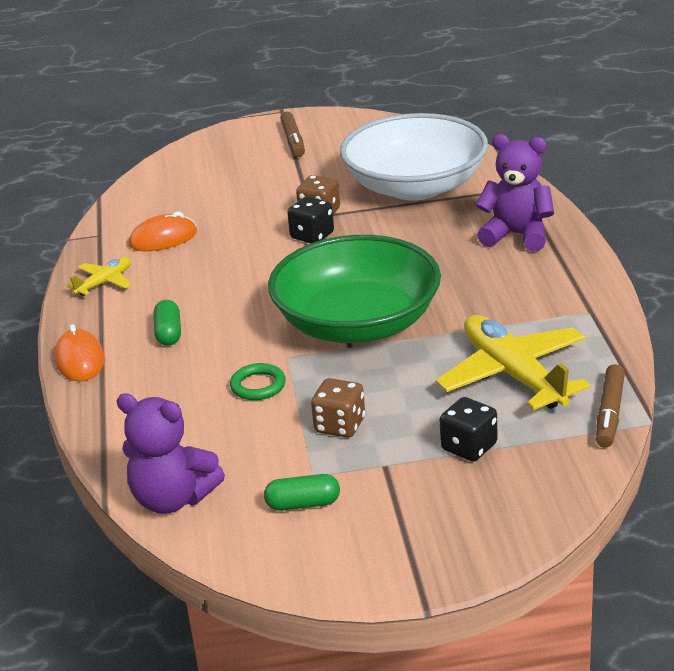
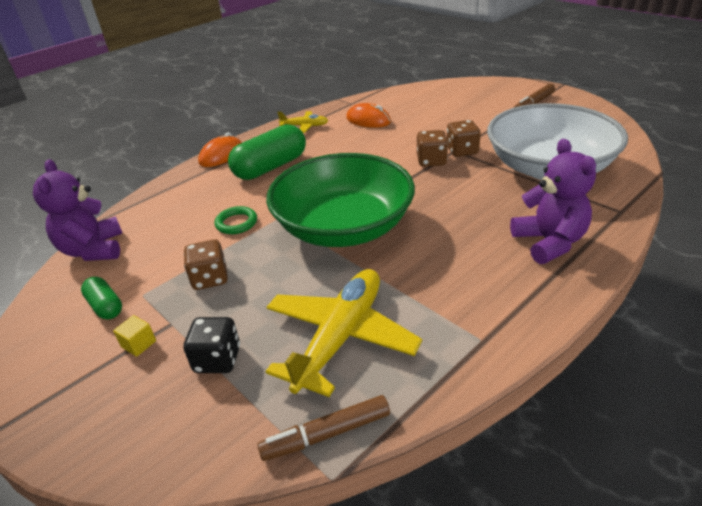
camera: 55 degrees right, 5 degrees up
(169, 333) = (270, 167): green capsule -> green capsule, size x1.93
(312, 236) = (431, 161): black dice -> brown dice
(394, 490) = (139, 344): none -> yellow cube

